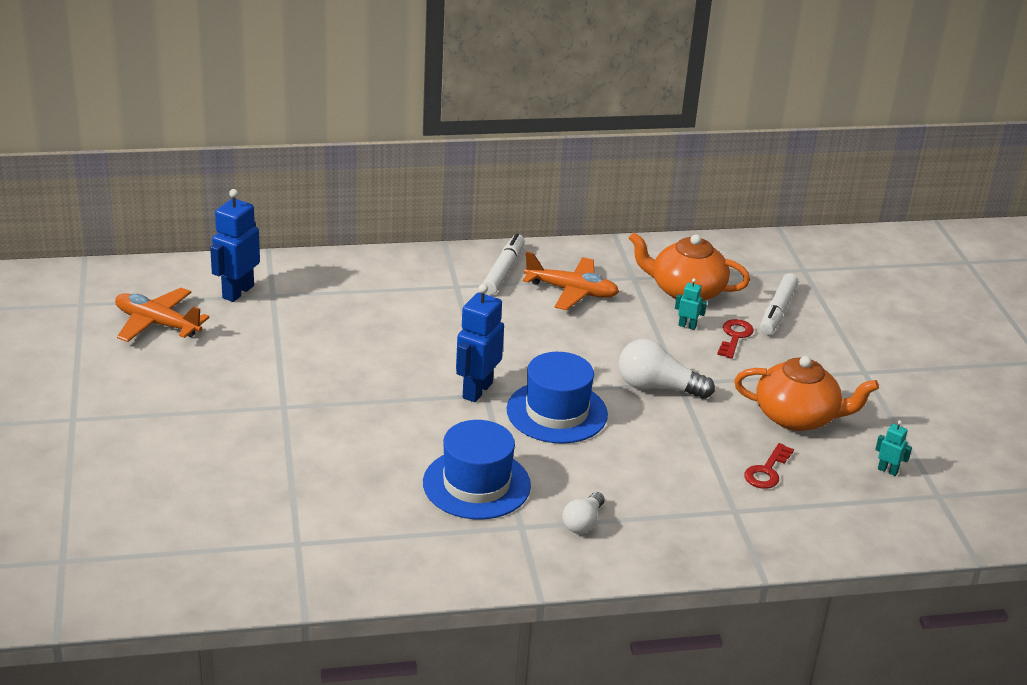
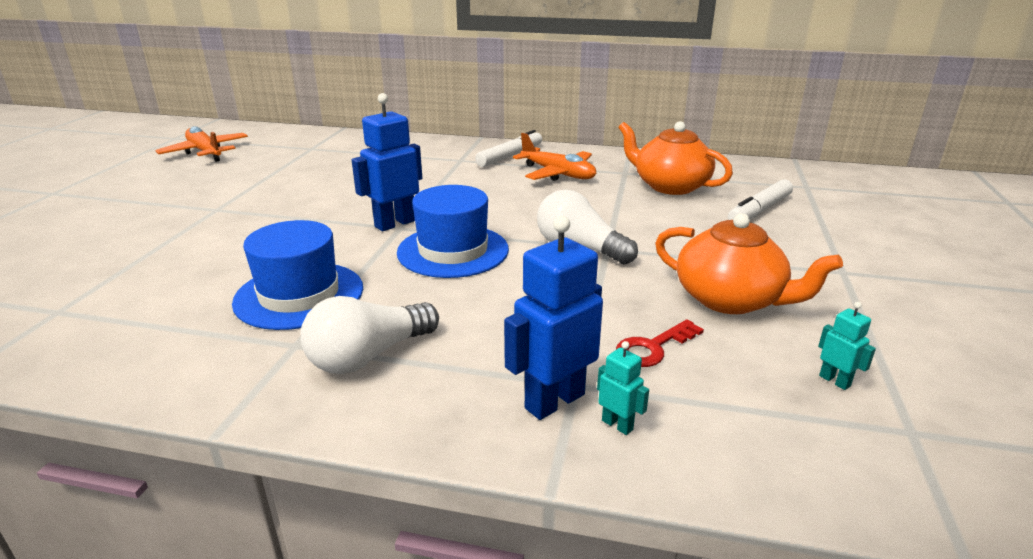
camera: 25 degrees right, 5 degrees down
(237, 292) = (288, 144): blue robot -> blue robot (554, 401)
(583, 522) = (368, 356): white light bulb -> white light bulb, size x1.65
(687, 326) = (652, 208): turquoise robot -> turquoise robot (617, 425)
(734, 337) = (698, 222): red key -> none

